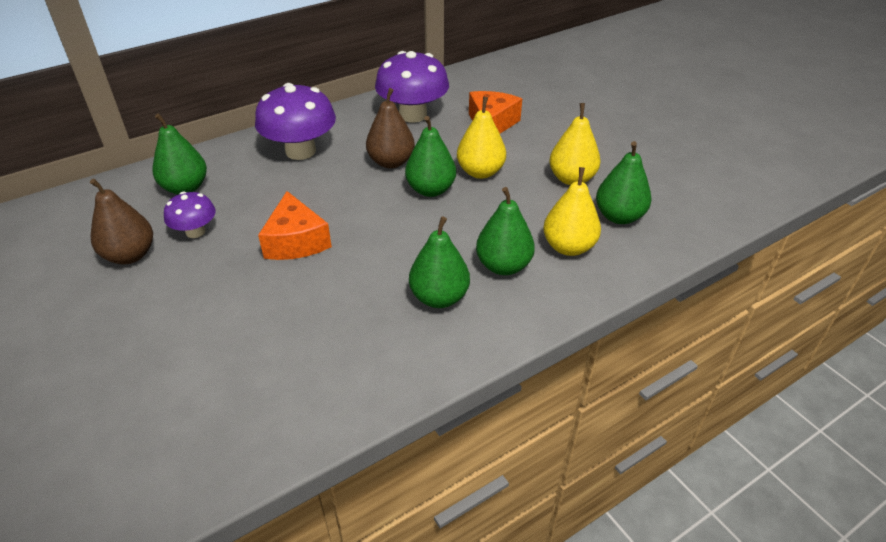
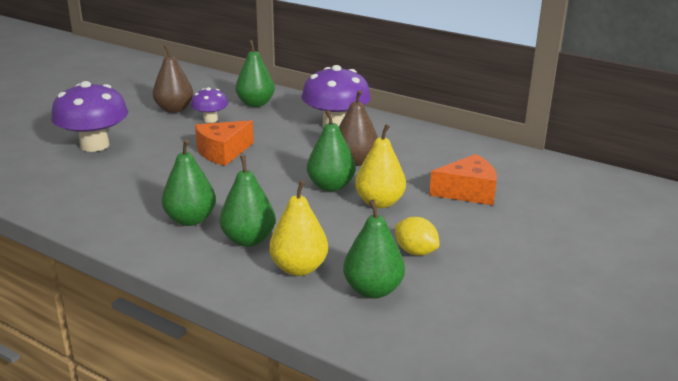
camera: 65 degrees right, 15 degrees down
(413, 115) = (439, 154): purple mushroom -> purple mushroom (94, 145)
(572, 179) = (415, 252): yellow pear -> yellow lemon

